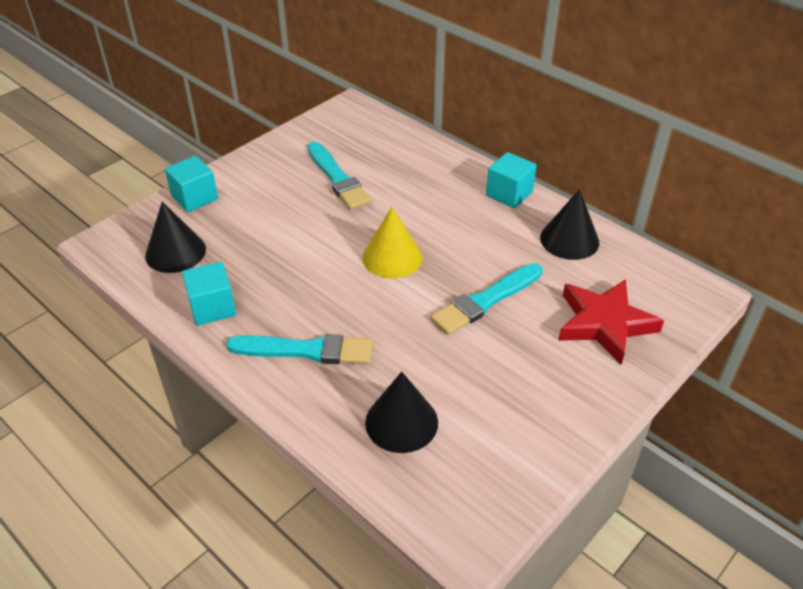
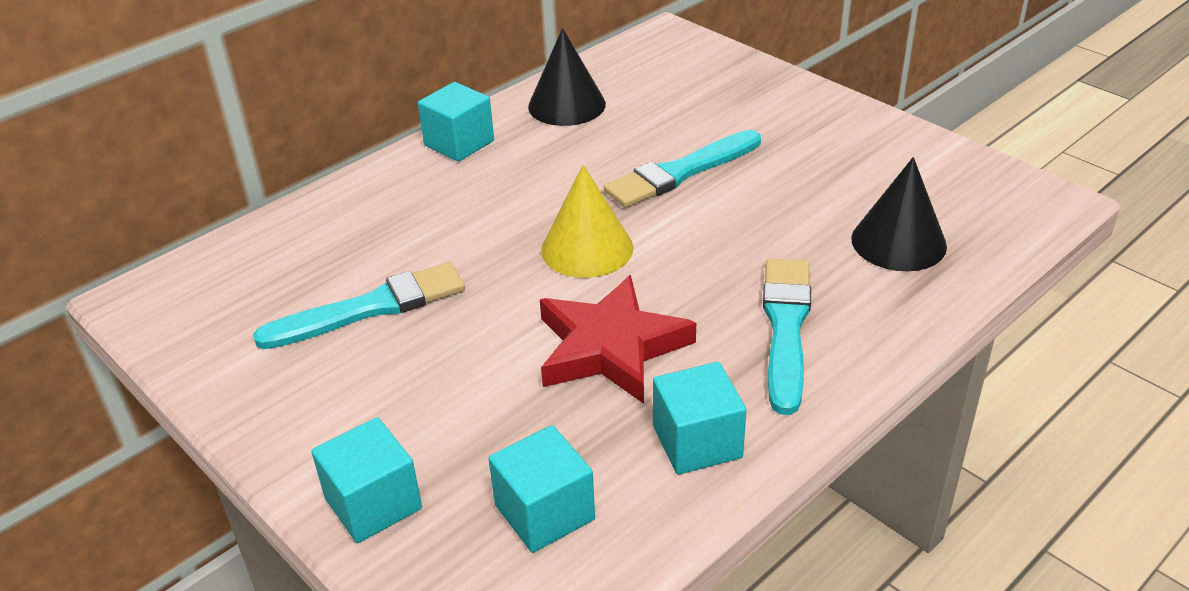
camera: 85 degrees left, 5 degrees down
(175, 252) = (544, 512): black cone -> turquoise cube
(485, 301) = (681, 172): turquoise brush -> turquoise brush turned 90 degrees clockwise
(604, 324) = (719, 95): red star -> red star (611, 347)

